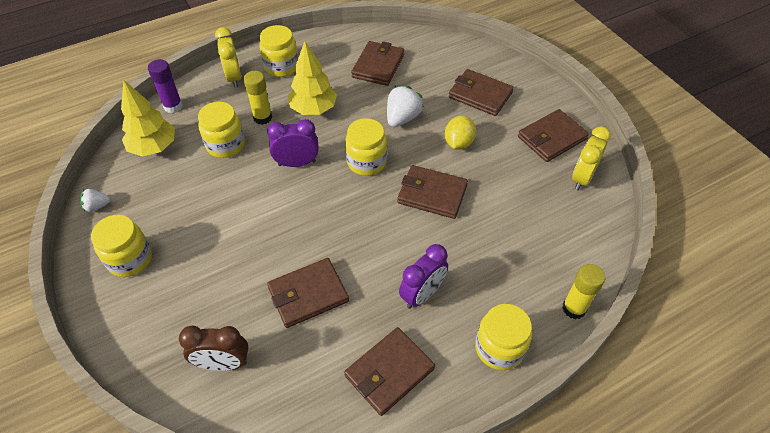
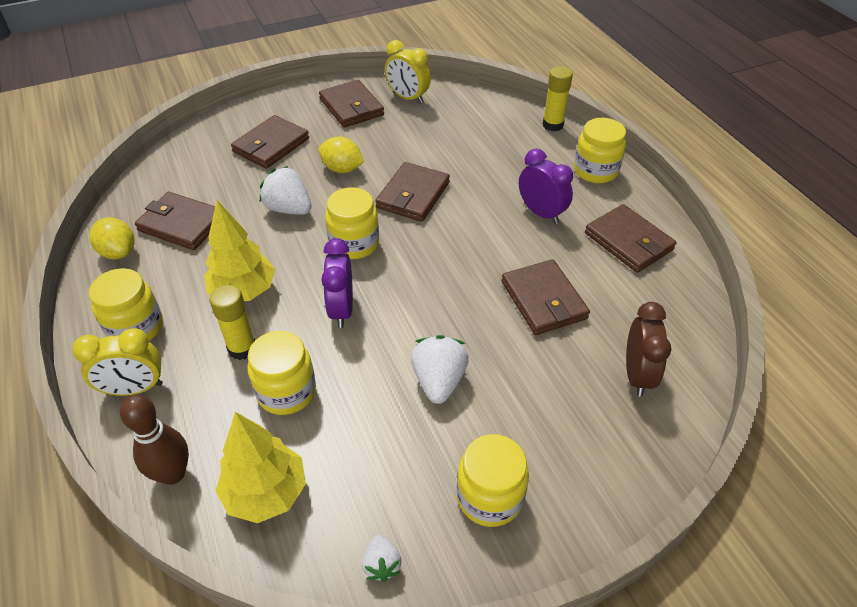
camera: 85 degrees left, 5 degrees down
(173, 106) = (173, 473): purple glue stick -> brown bowling pin
(228, 225) = (439, 381): none -> white strawberry
(347, 43) = (118, 252): none -> yellow lemon

